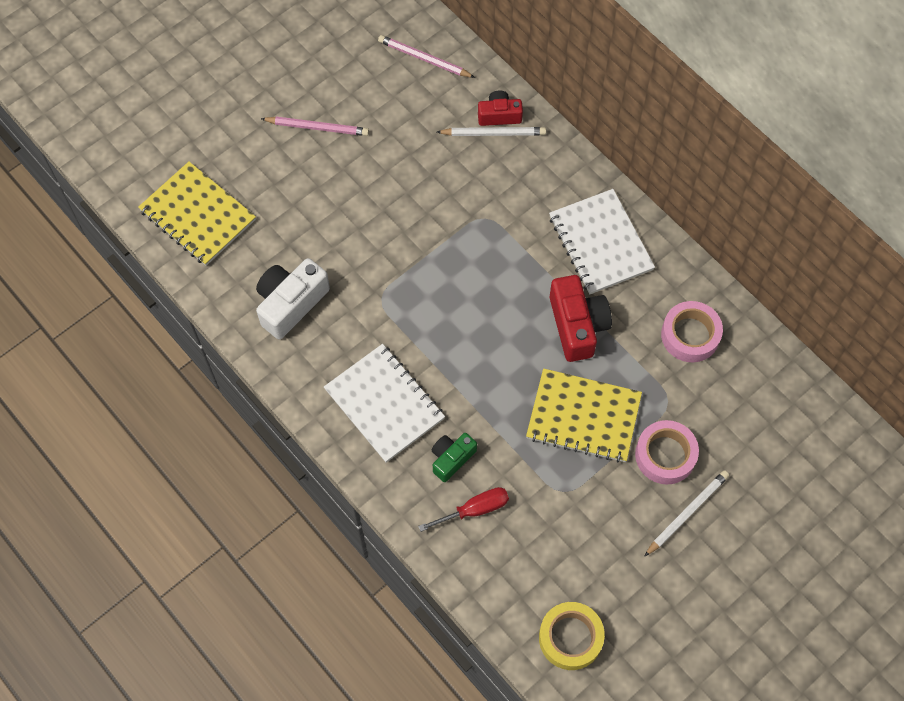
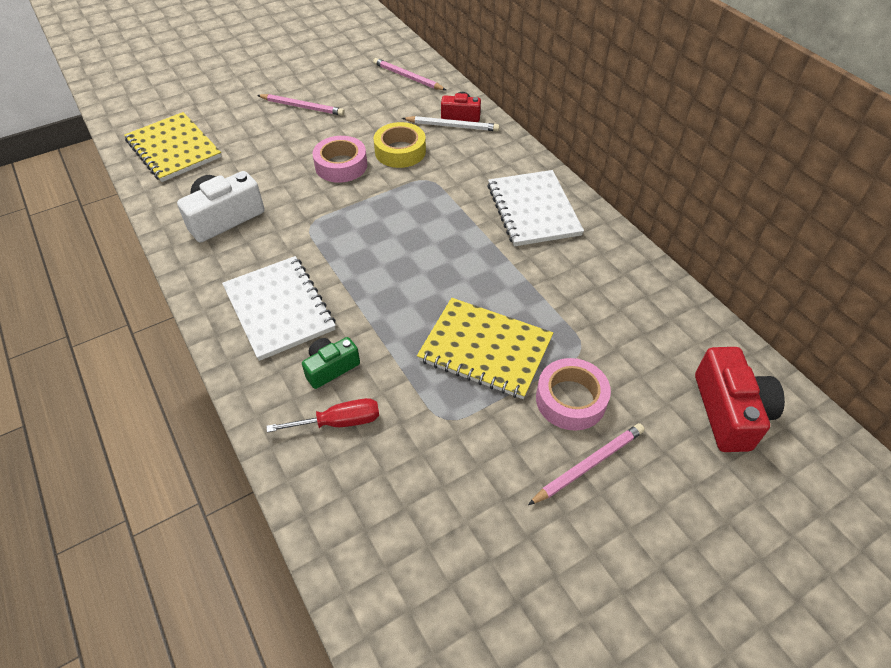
camera: 10 degrees right, 15 degrees down
(570, 638) = (413, 592): yellow tape -> yellow tape (400, 151)
(577, 325) = (496, 270): red camera -> red camera (729, 411)
(687, 513) = (588, 465): white pencil -> pink pencil
(690, 335) = (613, 293): pink tape -> pink tape (341, 165)

